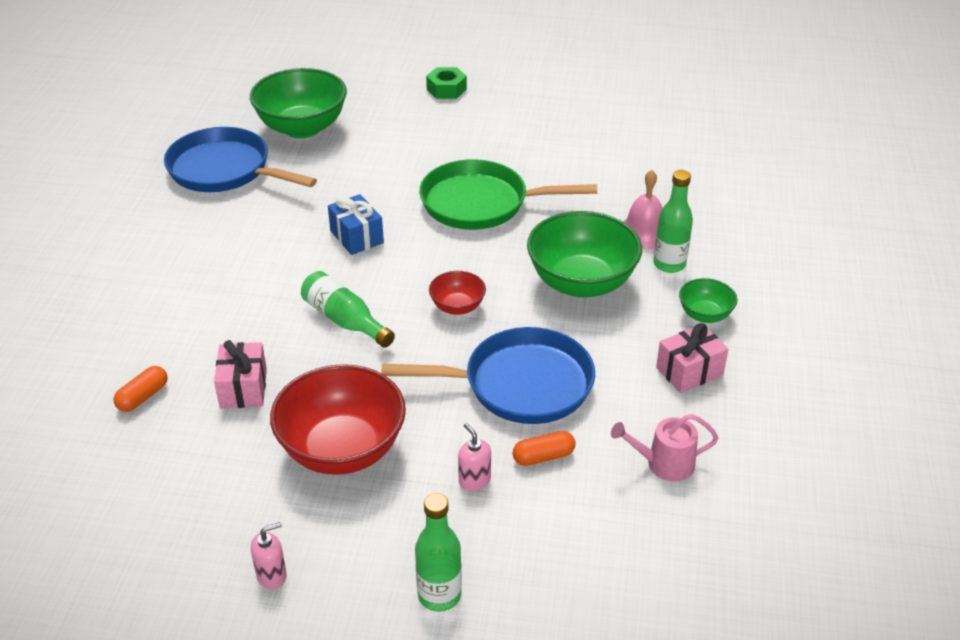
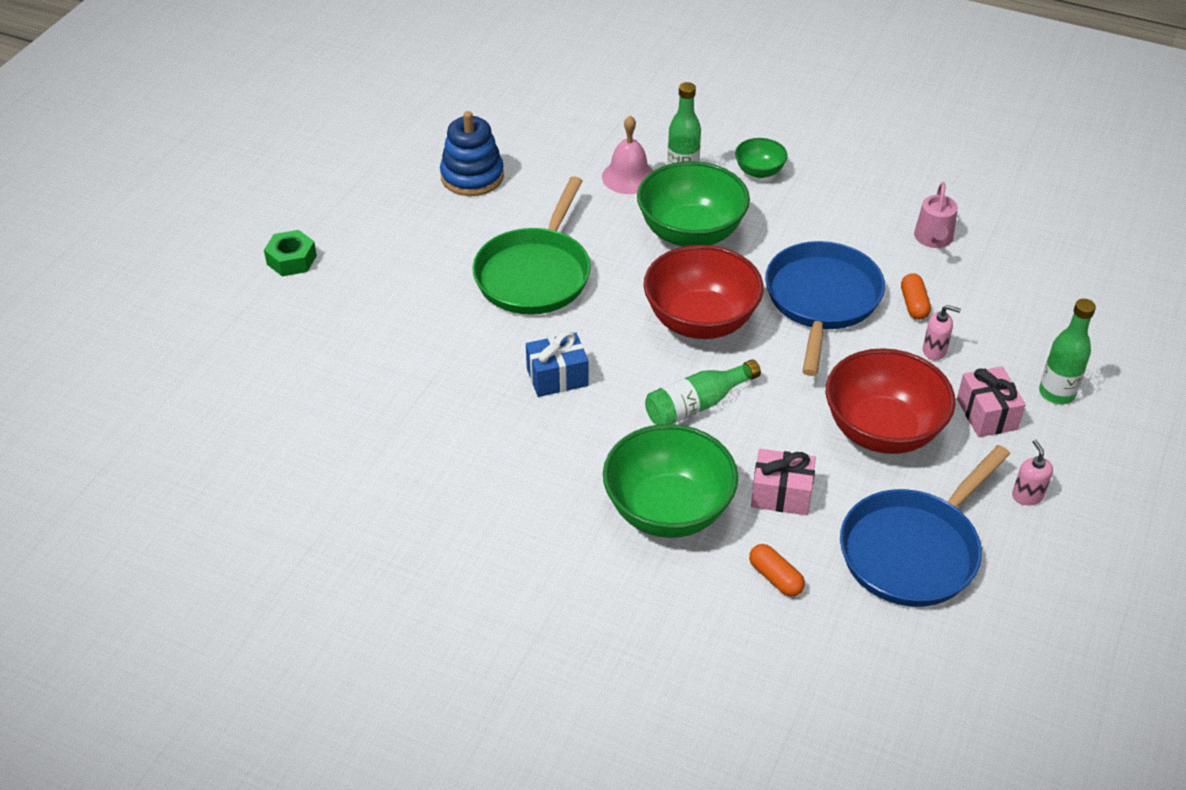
camera: 75 degrees left, 5 degrees up
(224, 170) = (370, 478): blue pan -> blue pan (913, 550)
(302, 128) = (309, 396): green bowl -> green bowl (668, 510)
(457, 307) = (700, 321): red bowl -> red bowl, size x2.03
(474, 480) = (934, 351): pink soap dispenser -> pink soap dispenser turned 150 degrees counterclockwise
(593, 148) = (472, 176): none -> blue stacking toy
(689, 371) = (829, 198): pink gift -> pink gift (986, 414)

